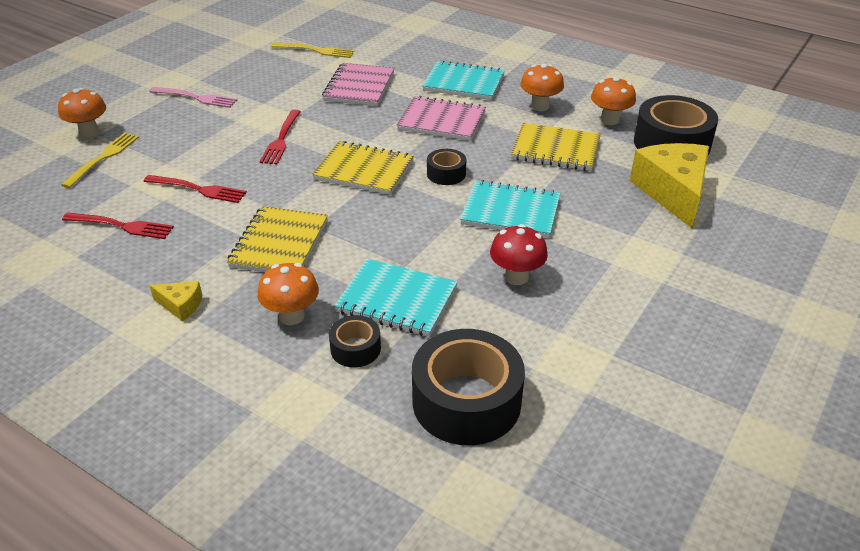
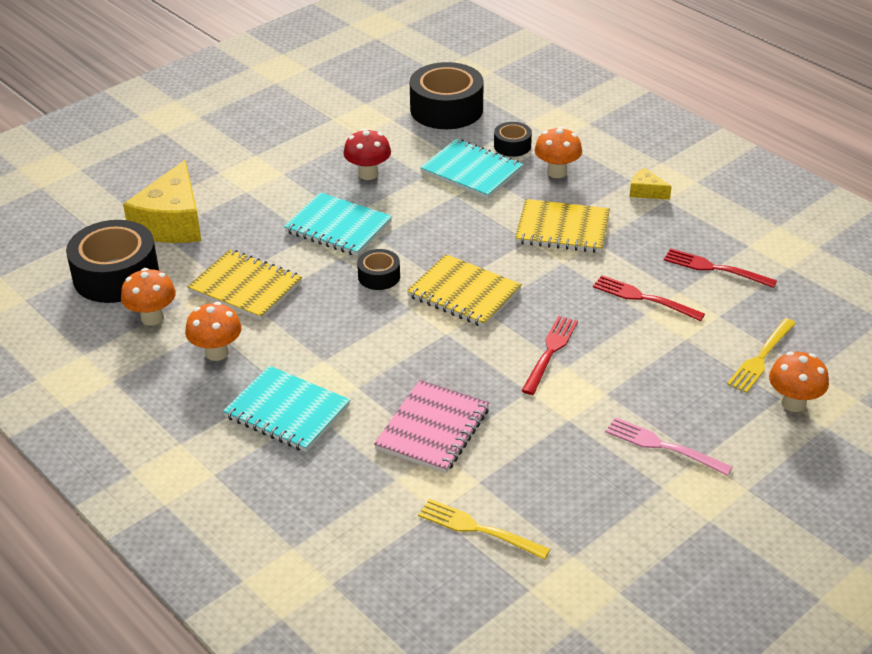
camera: 165 degrees left, 0 degrees up
(279, 244) = (562, 229): yellow notebook -> yellow notebook turned 75 degrees clockwise
(442, 121) = (349, 349): pink notebook -> none

